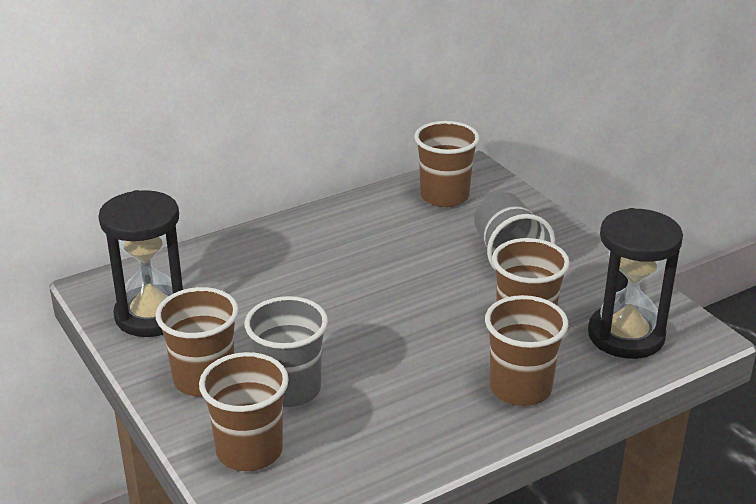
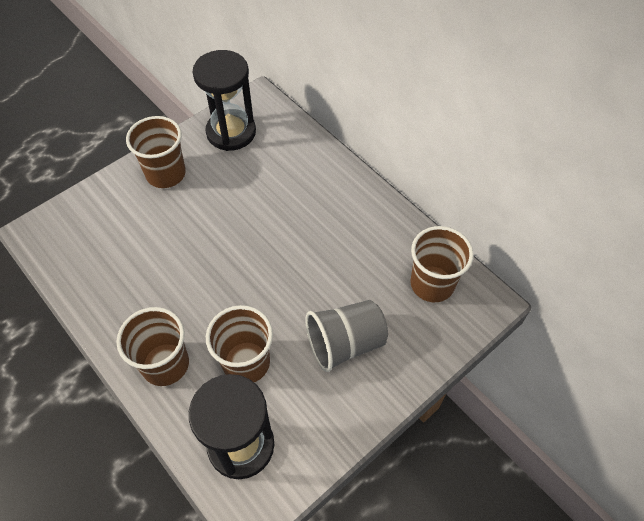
camera: 80 degrees right, 25 degrees up
(249, 451) = (98, 211): brown cup -> none
(289, 389) = (158, 221): grey cup -> none

